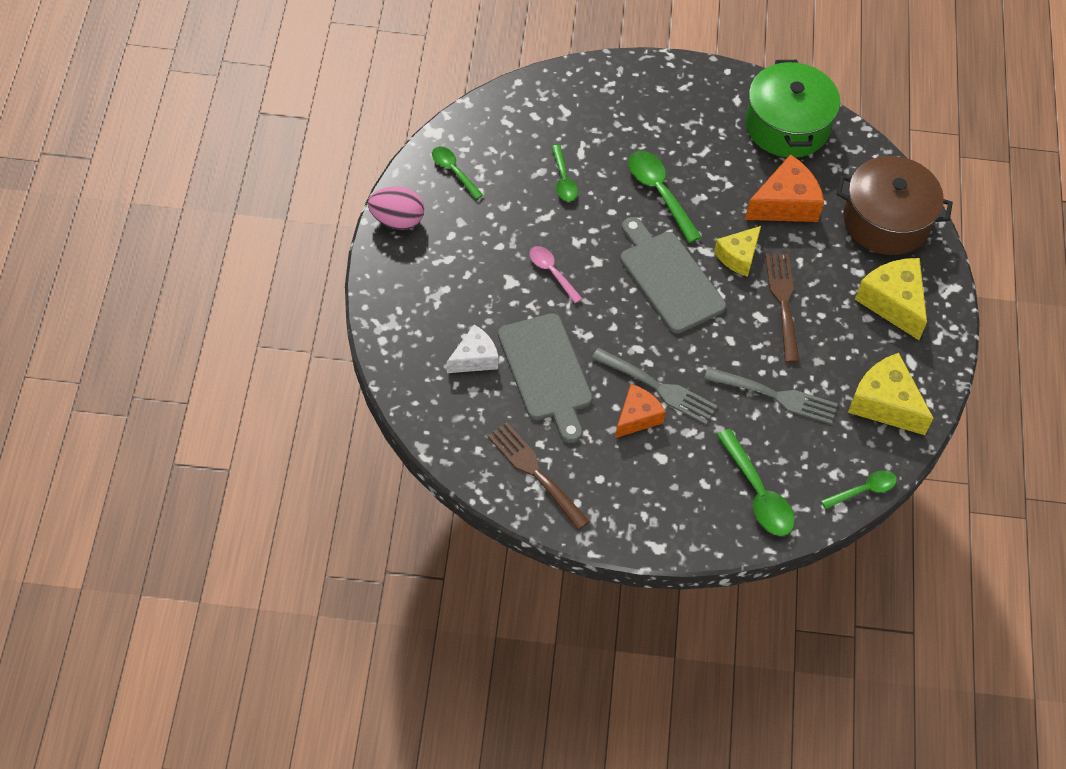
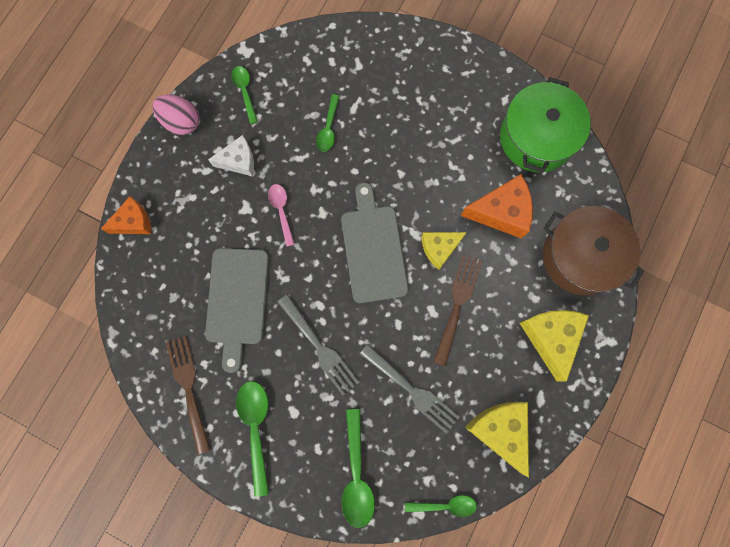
camera: 25 degrees right, 20 degrees up
(474, 358) = (187, 268): white cheese -> white cheese (238, 161)
(637, 417) = (290, 368): orange cheese -> orange cheese (134, 222)
(659, 193) = (401, 166): green spoon -> green spoon (256, 428)

